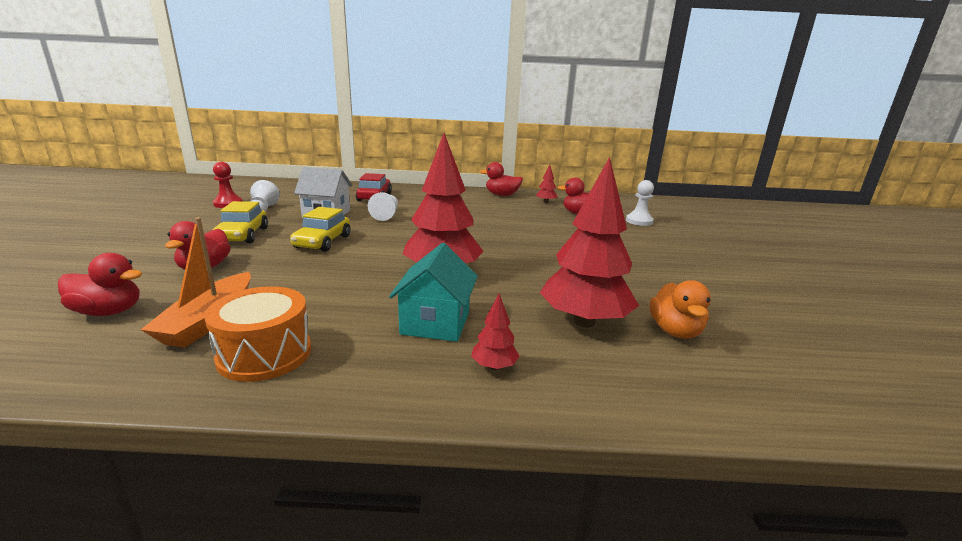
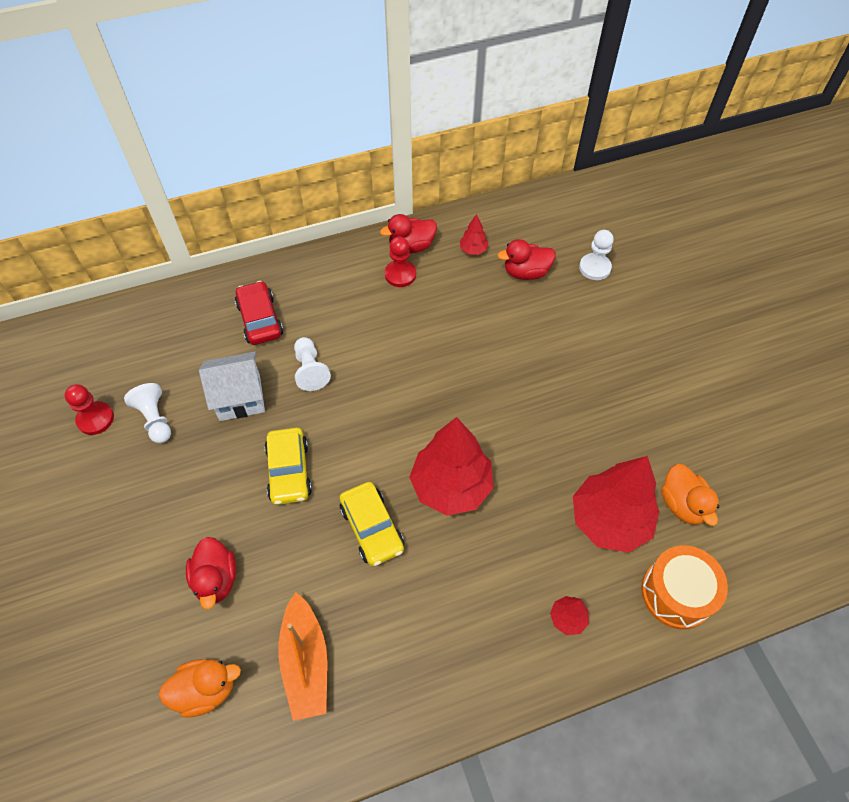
camera: 20 degrees left, 35 degrees up
(108, 312) = (206, 690): red duck -> orange duck
(242, 235) = (190, 494): yellow car -> yellow car (372, 528)
(264, 354) = (389, 683): orange drum -> orange drum (676, 593)
(435, 323) = (493, 578): turquoise house -> none
(485, 200) = (400, 274): none -> red pawn

